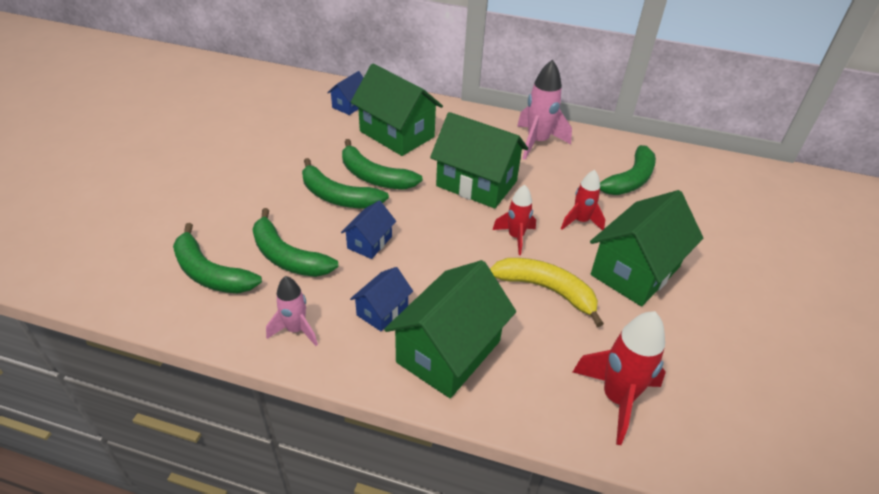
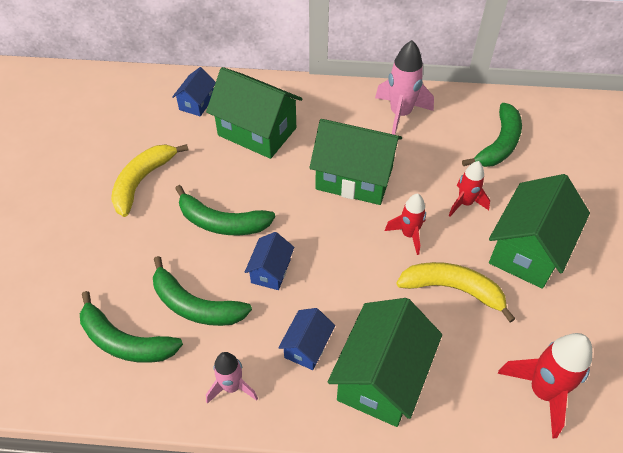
camera: 10 degrees left, 10 degrees up
(278, 154) = (142, 181): none -> yellow banana
(374, 177) = (250, 190): green banana -> none

